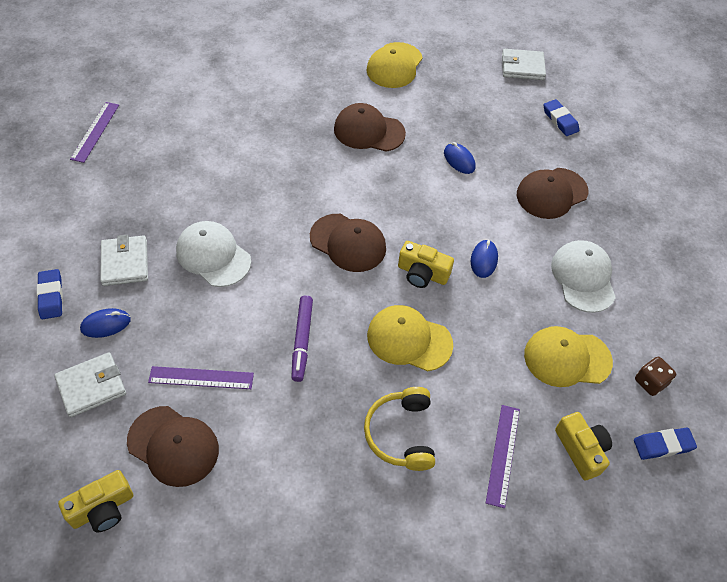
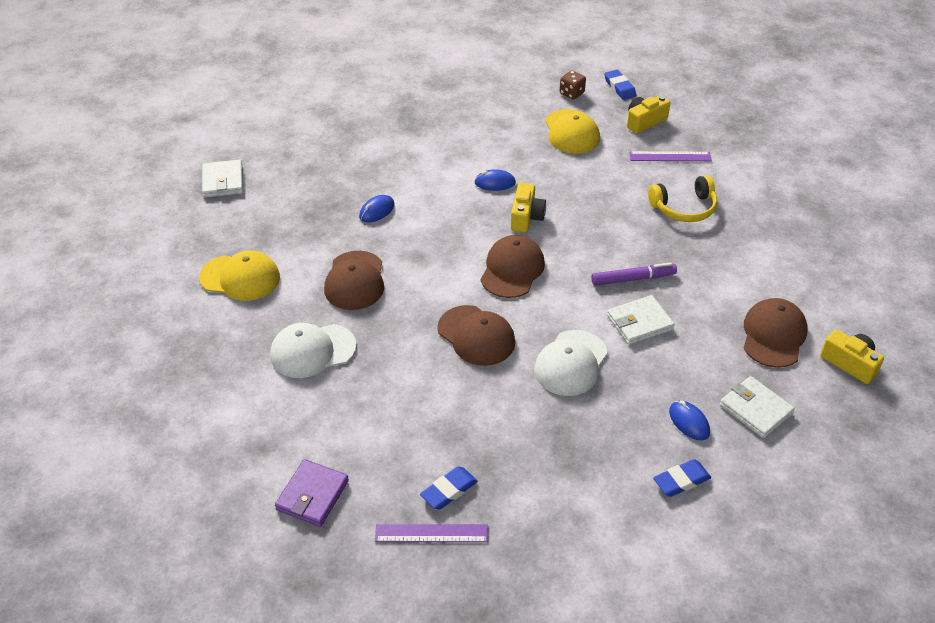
camera: 100 degrees left, 10 degrees down
(125, 263) = (611, 432): white wallet -> white wallet (639, 323)
(161, 78) = (312, 495): none -> purple wallet
(201, 378) = (704, 335): purple ruler -> none
(409, 340) = (598, 215): yellow cap -> none
(551, 193) = (400, 150): brown cap -> brown cap (476, 336)
(560, 120) = (300, 151): blue eraser -> blue eraser (449, 490)
(583, 277) = (489, 128): white cap -> white cap (312, 351)

